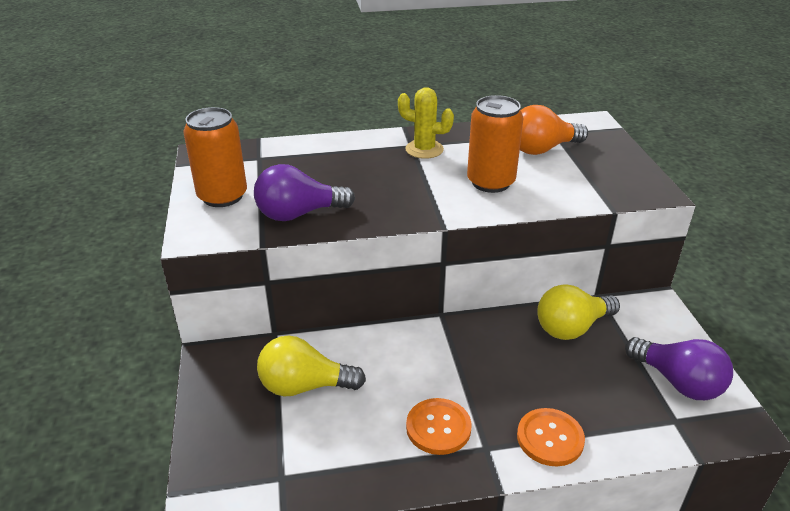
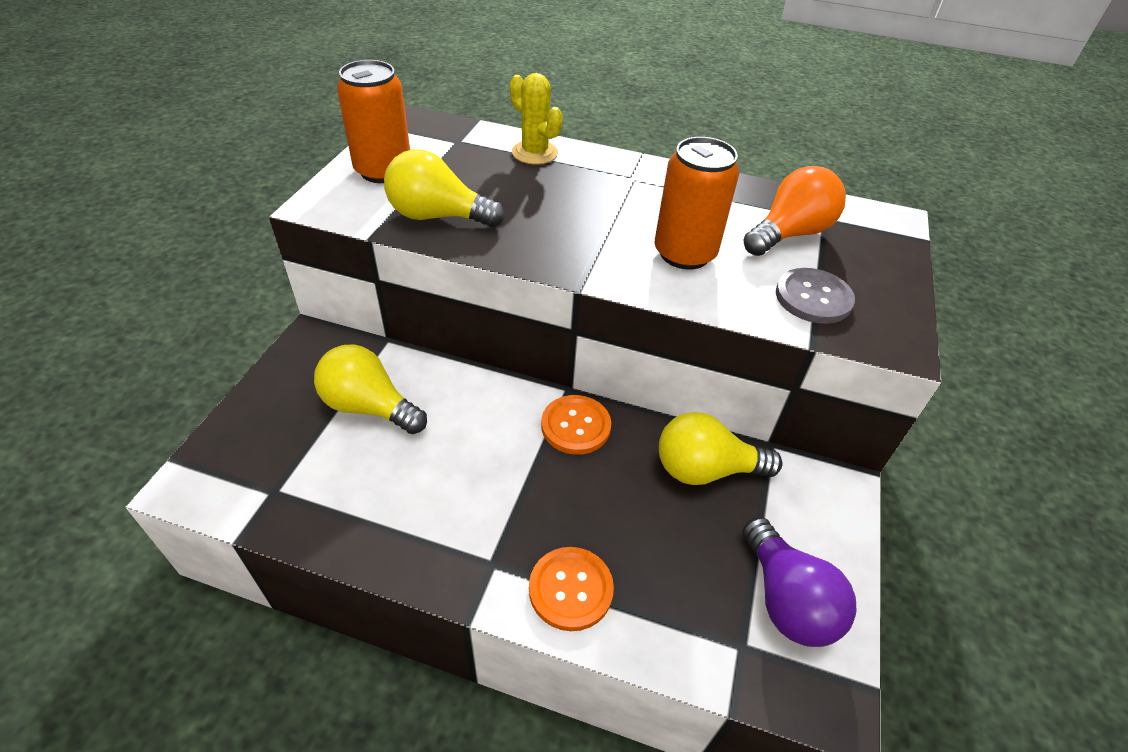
camera: 25 degrees right, 10 degrees up
(299, 214) = (438, 216): purple light bulb -> yellow light bulb
(424, 149) = (642, 187): yellow cactus -> yellow cactus (535, 153)
(438, 427) = (461, 515): orange button -> orange button (575, 426)
(542, 149) = (789, 234): orange light bulb -> orange light bulb turned 135 degrees clockwise
(589, 182) = (813, 298): none -> grey button

